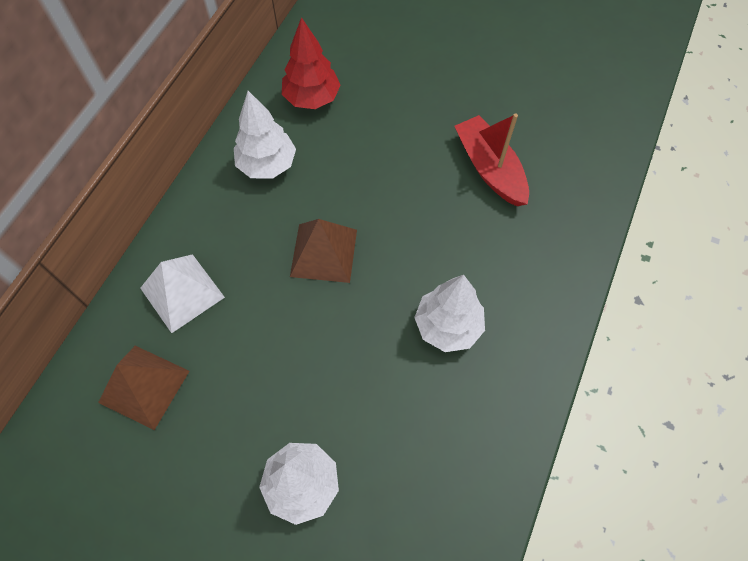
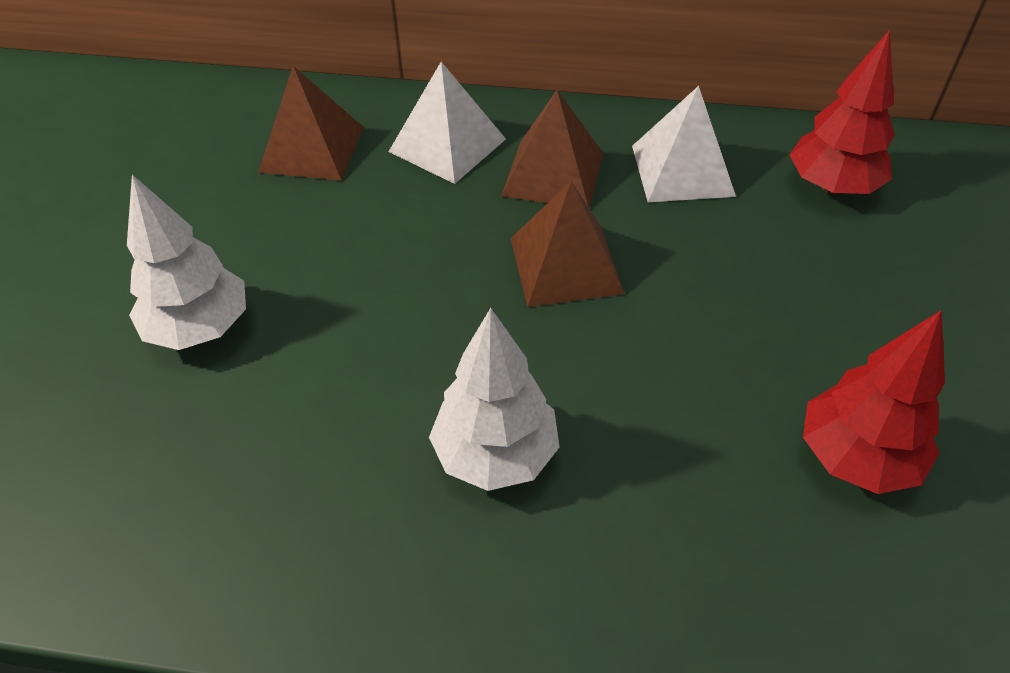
camera: 75 degrees right, 15 degrees down
(240, 236) = (553, 174): none -> brown pyramid
(267, 165) = (682, 170): white tree -> white pyramid
(489, 168) = (856, 457): red boat -> red tree

